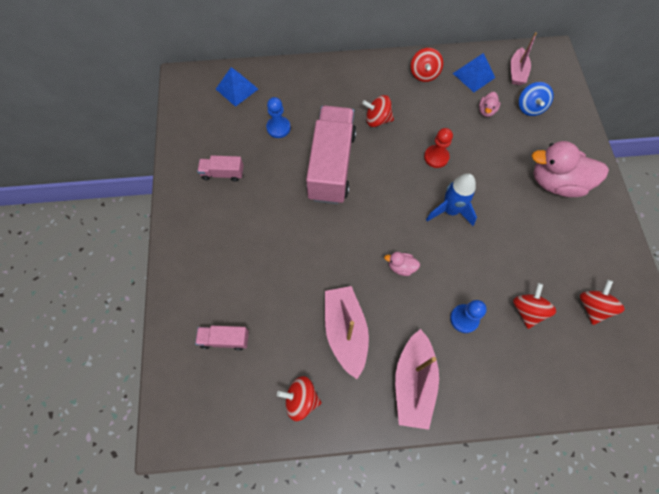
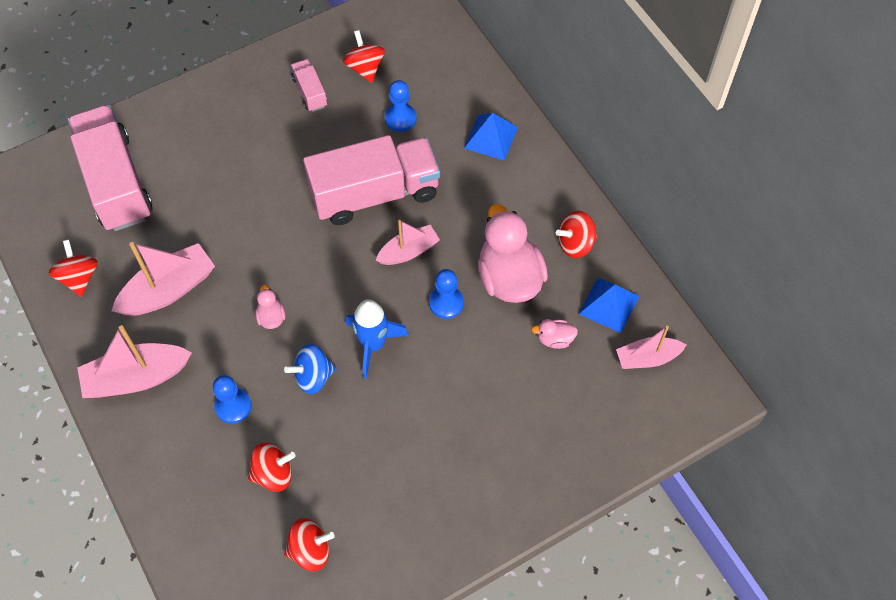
camera: 65 degrees right, 5 degrees down
(225, 339) = (116, 182): pink truck -> pink truck, size x2.24
(237, 89) = (434, 53): blue pyramid -> blue pyramid (491, 137)
(377, 120) = (469, 217): red spinning top -> red spinning top (365, 68)
(387, 163) = (408, 251): none -> pink boat
(436, 157) = (446, 303): red pawn -> blue pawn
(530, 107) = (591, 393): blue spinning top -> blue spinning top (313, 376)
(556, 183) = (479, 460): pink duck -> pink duck (509, 278)

